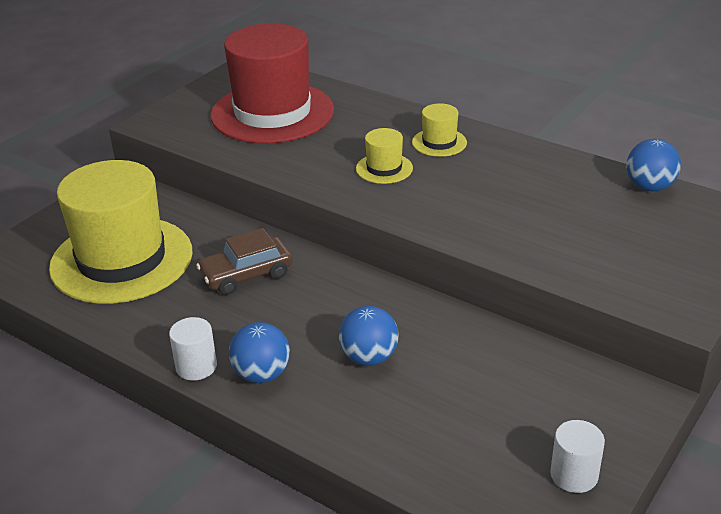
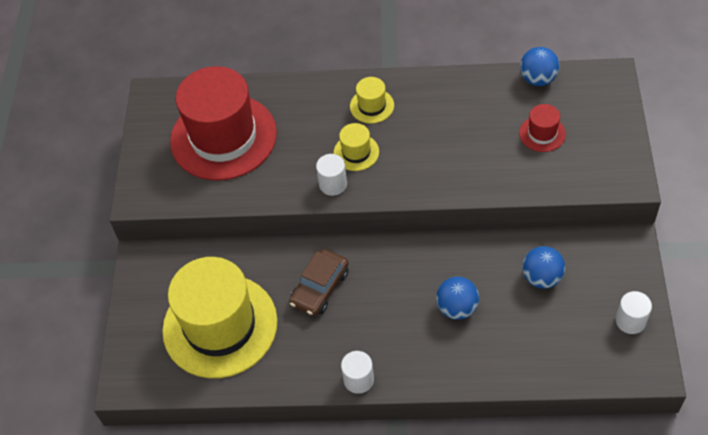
camera: 30 degrees left, 20 degrees up
(262, 374) = (404, 360): blue ball -> blue ball (541, 277)
(333, 182) = (333, 184): none -> white cylinder
(609, 231) = (542, 133): none -> red hat

